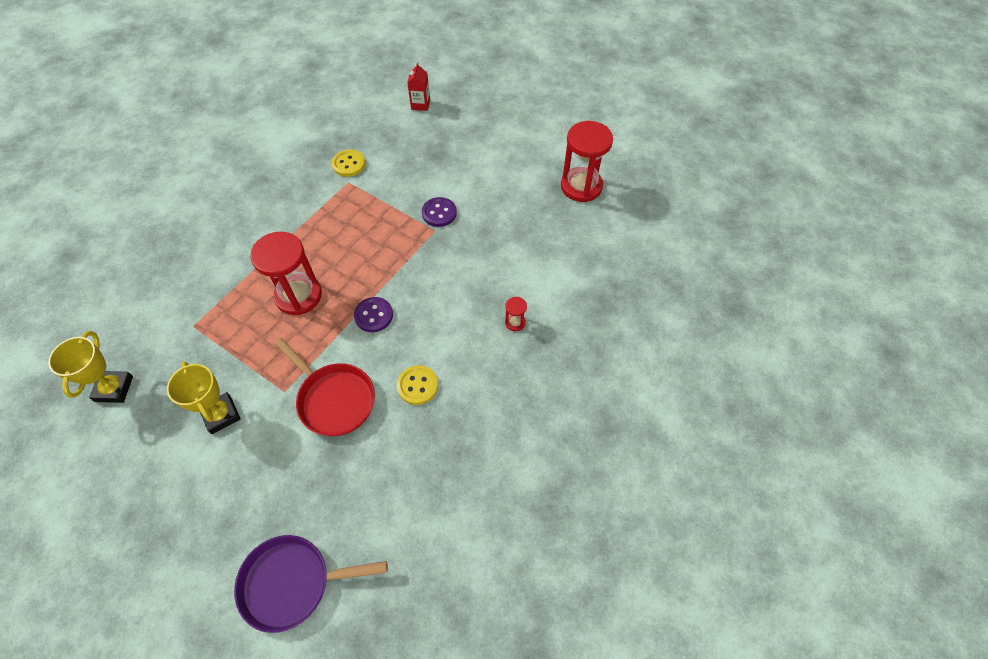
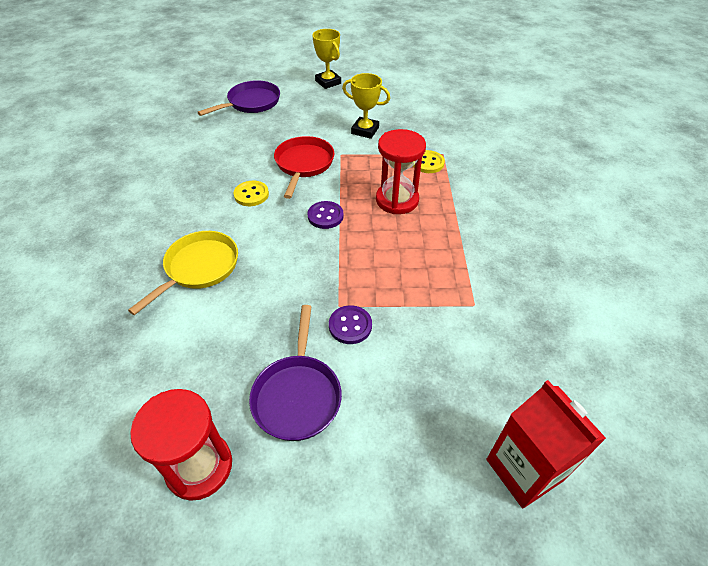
camera: 145 degrees right, 10 degrees down
(114, 389) = (441, 114): yellow trophy -> yellow trophy (328, 82)
(334, 399) = (304, 164): red pan -> red pan turned 90 degrees clockwise
(349, 164) = (498, 324): yellow button -> yellow button (428, 163)
(420, 104) = (524, 469): red carton -> red carton, size x1.89
(504, 192) = (297, 395): none -> purple pan
(515, 322) = (199, 268): red hourglass -> yellow pan

